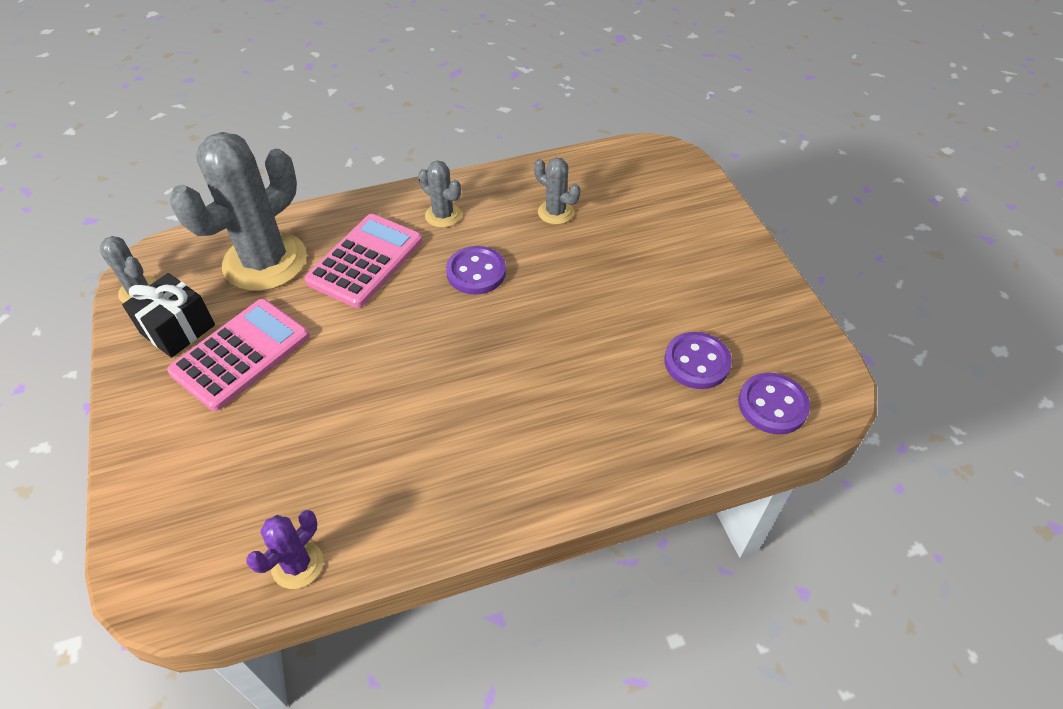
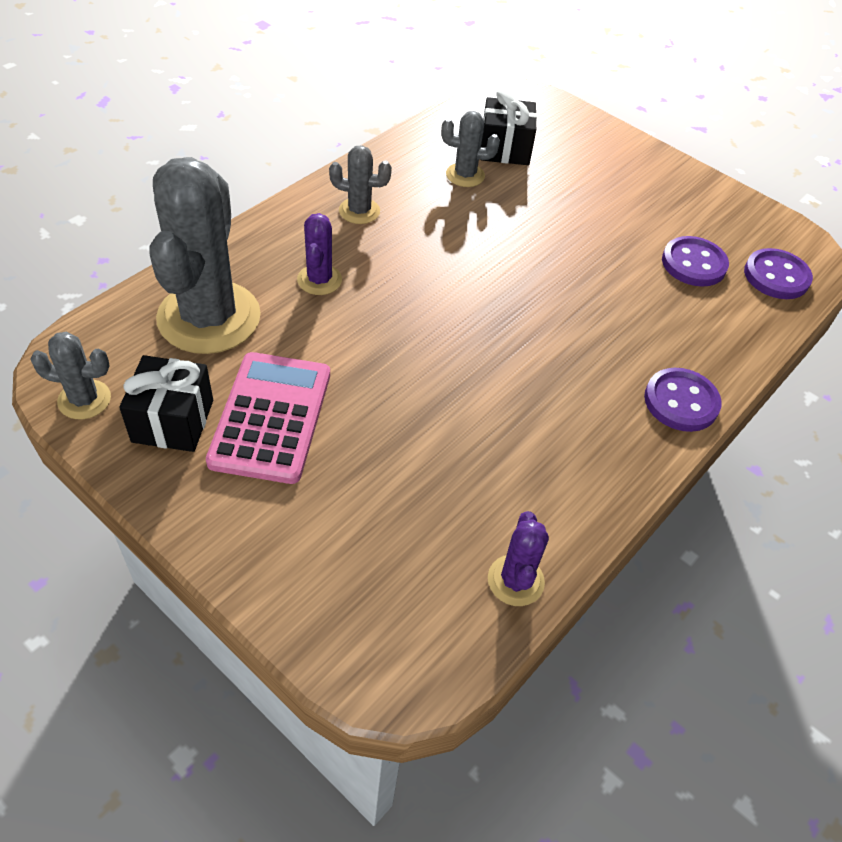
camera: 35 degrees left, 0 degrees up
(365, 261) = (319, 280): pink calculator -> purple cactus
(476, 272) = (440, 253): purple button -> purple button (681, 402)
(611, 200) = (504, 149): none -> black gift

